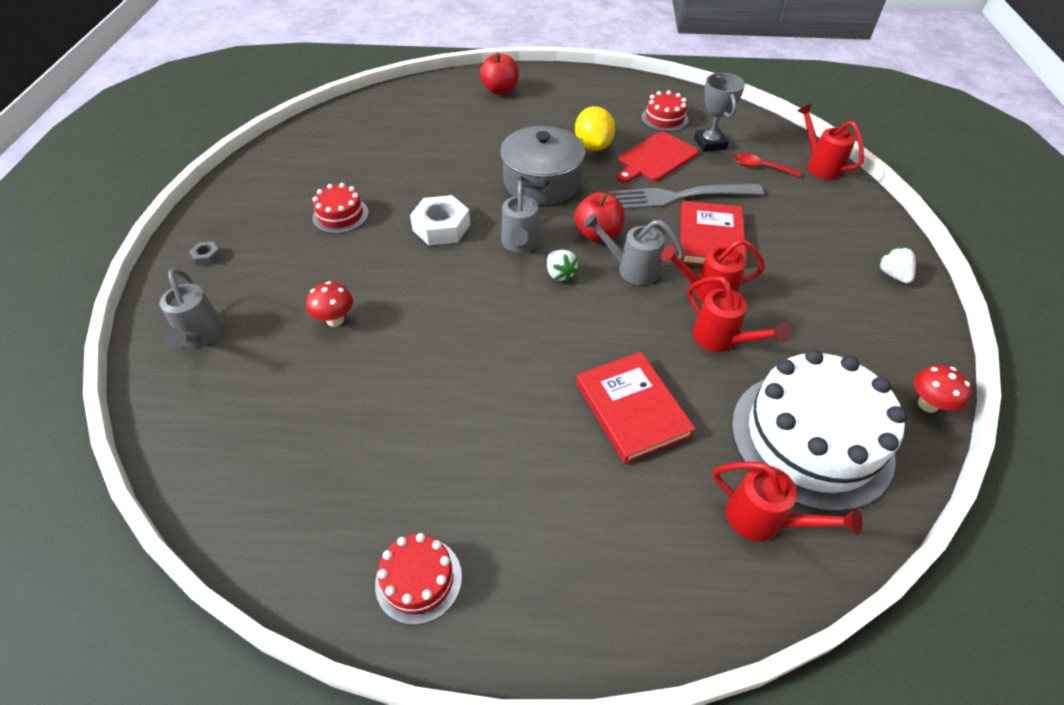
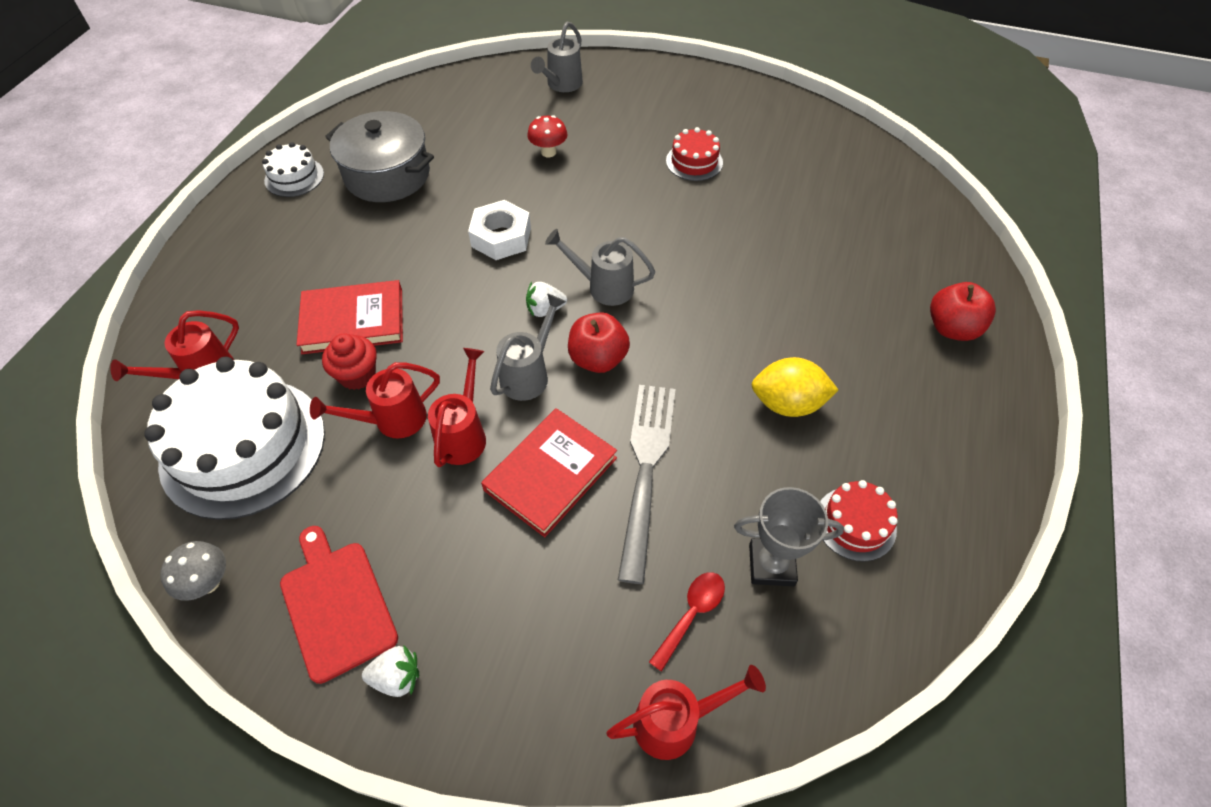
camera: 105 degrees right, 5 degrees up
(200, 336) = (561, 85): grey watering can -> grey watering can turned 60 degrees counterclockwise
(207, 257) = (657, 85): grey nut -> none
(418, 579) = (294, 177): red cake -> white cake
(441, 227) = (652, 230): white nut -> white nut (501, 237)
(542, 182) = (713, 329): grey pot -> grey pot (387, 175)
(655, 158) = (743, 472): red cutting board -> red cutting board (336, 605)
(691, 381) = (357, 375): none -> red cupcake
(710, 239) = (550, 474): red book -> red book turned 75 degrees counterclockwise
(927, 404) = (208, 583): red mushroom -> grey mushroom

